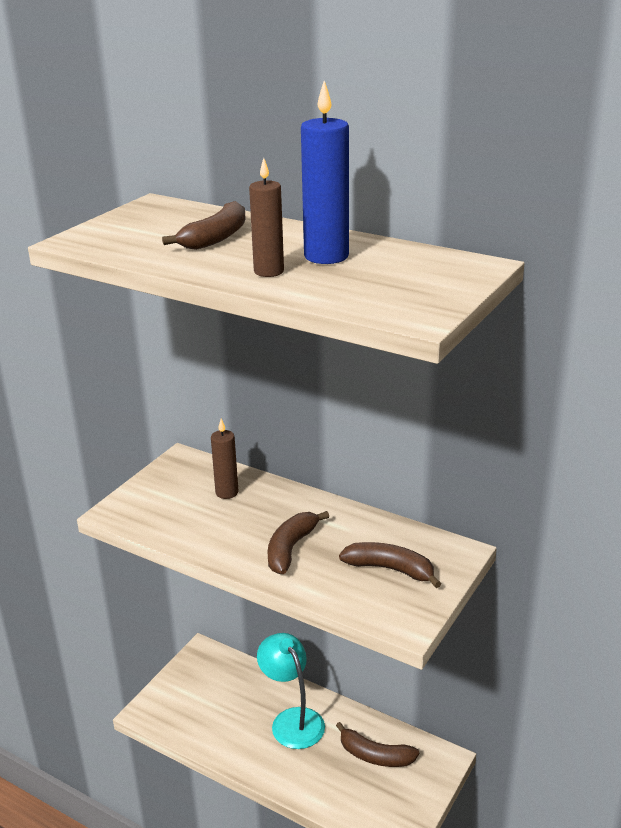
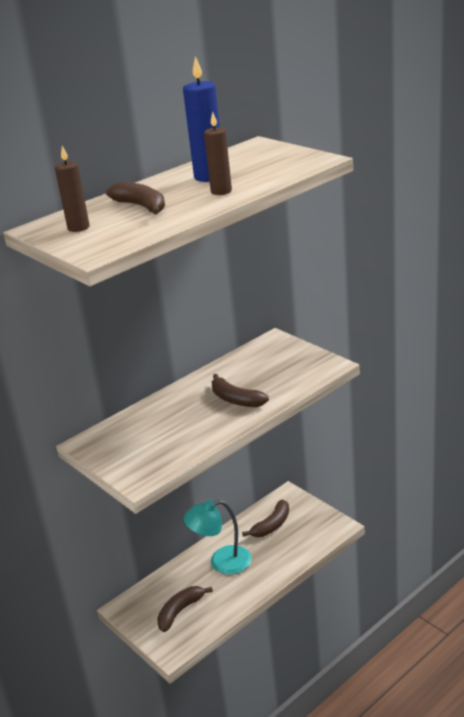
camera: 70 degrees left, 0 degrees up
(227, 492) = (150, 423): brown candle -> brown candle (78, 228)
(390, 569) = (278, 364): brown banana -> brown banana (180, 611)

